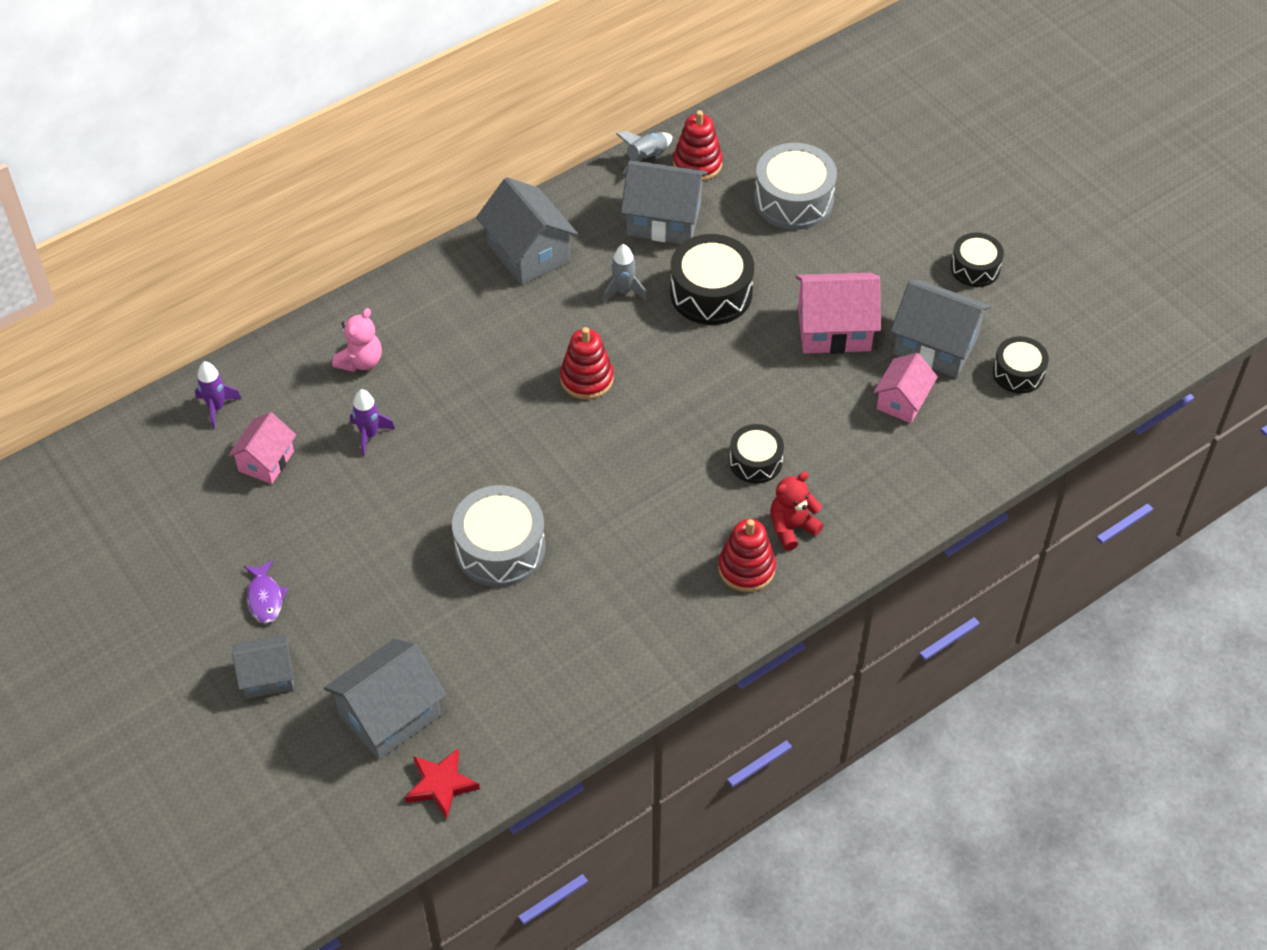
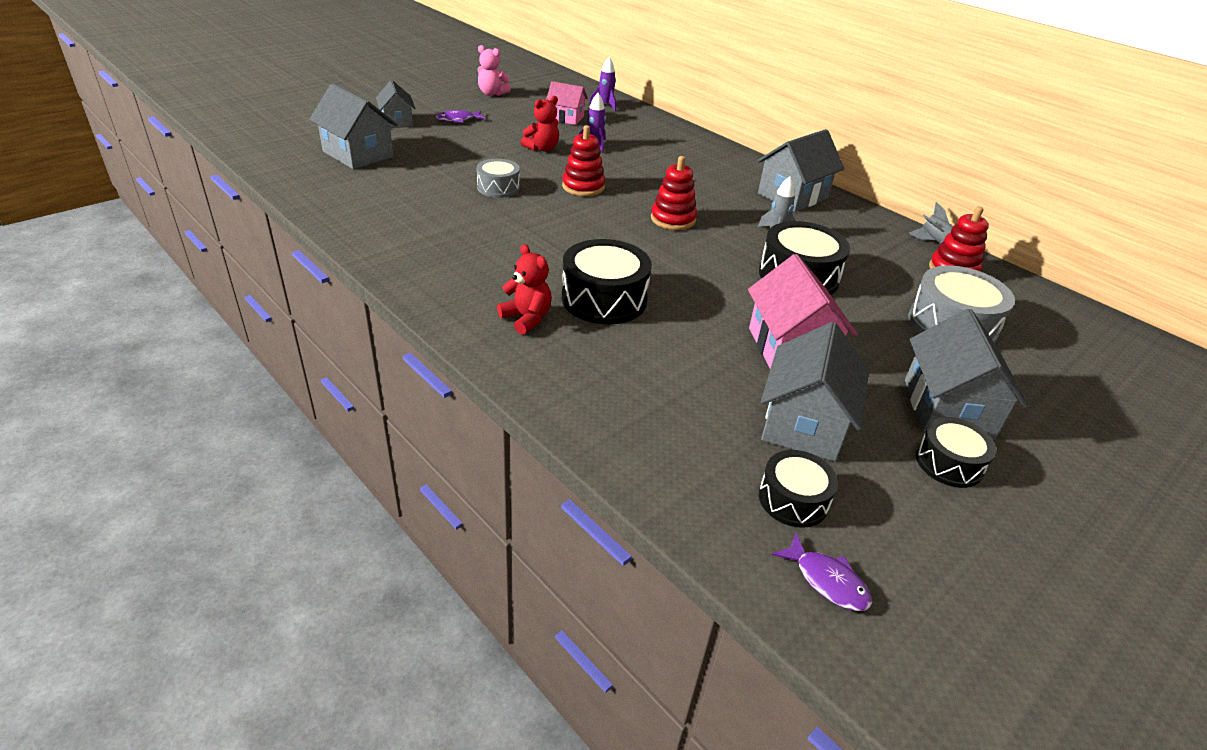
camera: 80 degrees right, 15 degrees down
(360, 361) = (658, 142): pink teddy bear -> pink teddy bear (492, 94)
(378, 496) = (542, 148): none -> red teddy bear
(441, 785) = (294, 170): red star -> none
(500, 548) = (498, 188): grey drum -> grey drum, size x0.61
(663, 220) = (870, 253): grey house -> grey house (947, 409)
(746, 568) = (478, 293): red stacking toy -> red stacking toy (583, 187)
(755, 461) = (604, 299): black drum -> black drum, size x1.65
(902, 401) = (710, 395): pink house -> none
(1089, 372) = (827, 581): none -> purple fish

